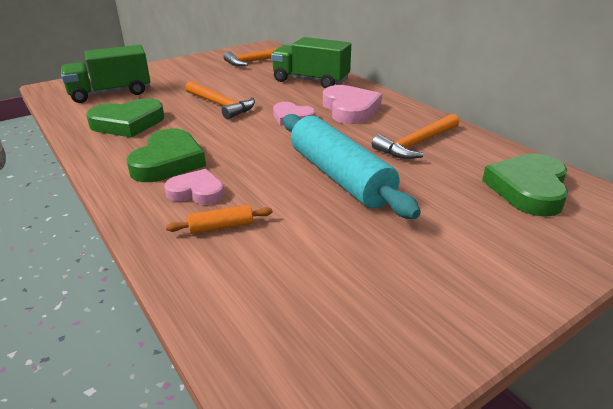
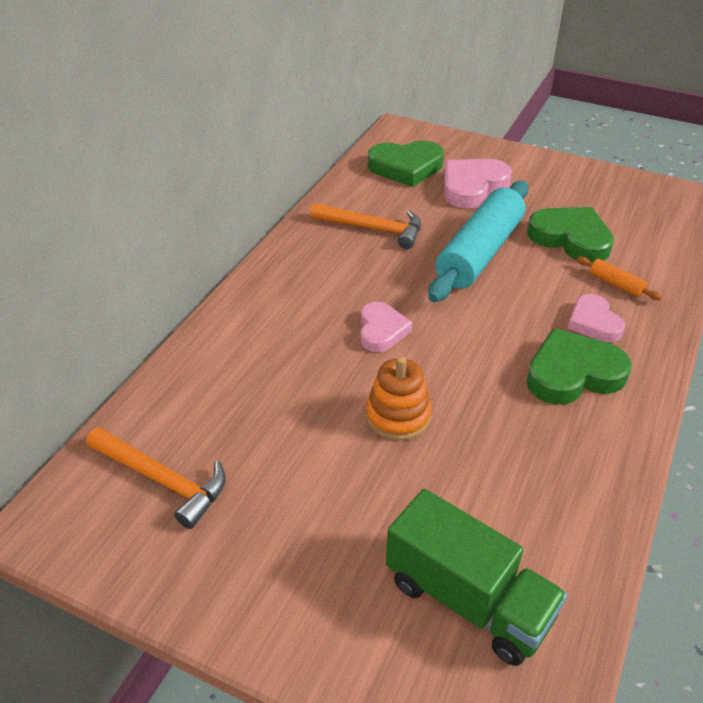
camera: 120 degrees left, 10 degrees up
(128, 123) = (536, 479): green heart -> green heart (571, 239)
(220, 105) = (398, 416): orange hammer -> orange stacking toy
(310, 81) = (234, 366): green truck -> none
(350, 109) = (318, 294): pink heart -> pink heart (472, 187)

